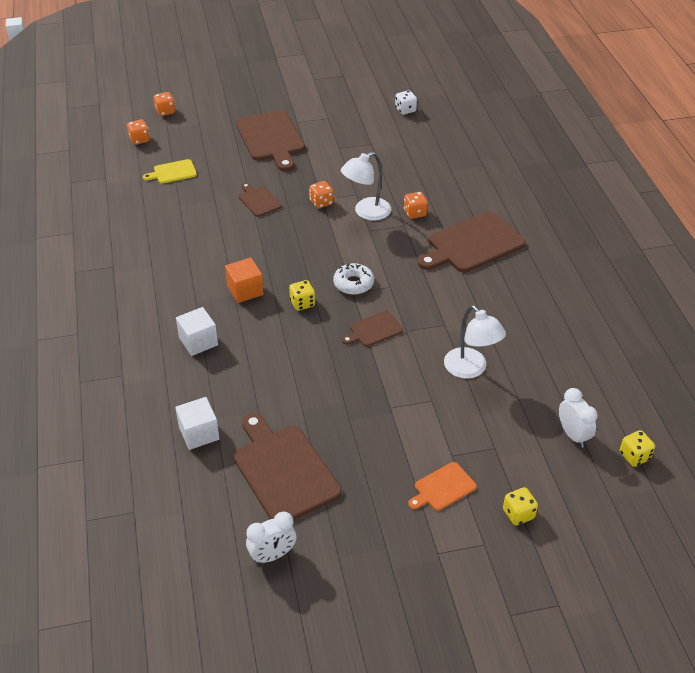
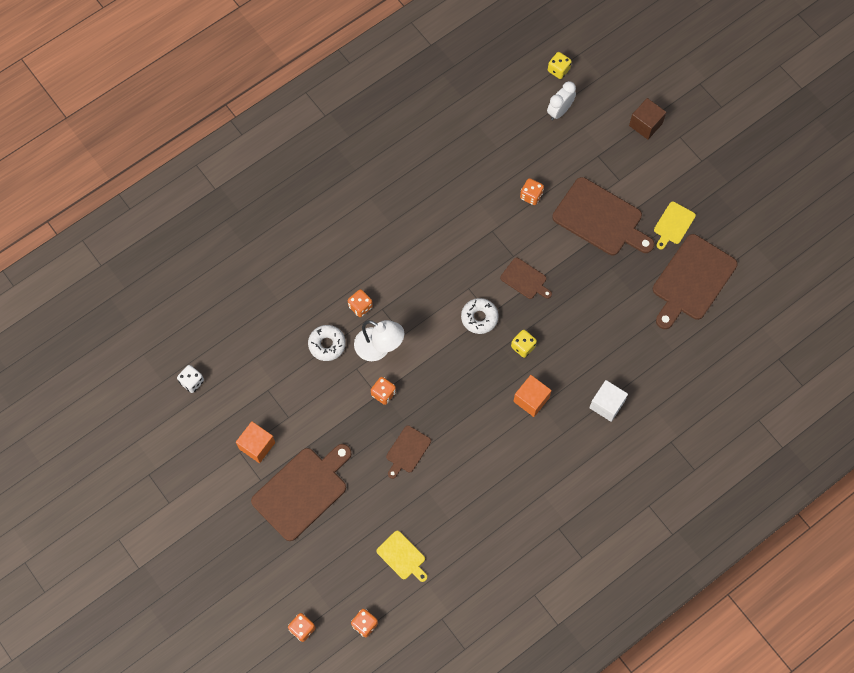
camera: 115 degrees left, 25 degrees up
(199, 433) = (693, 353): white cube -> none
(272, 555) = (759, 255): white clock -> none
(327, 127) = (257, 445): none -> orange cube
(365, 483) = (673, 224): none -> yellow cutting board
(390, 184) = (327, 344): none -> white donut
(443, 488) = (650, 175): orange cutting board -> none
(470, 369) = (531, 196): white lamp -> orange dice
(473, 244) = (381, 244): brown cutting board -> brown cutting board (600, 218)
(518, 514) = (645, 124): yellow dice -> brown cube

